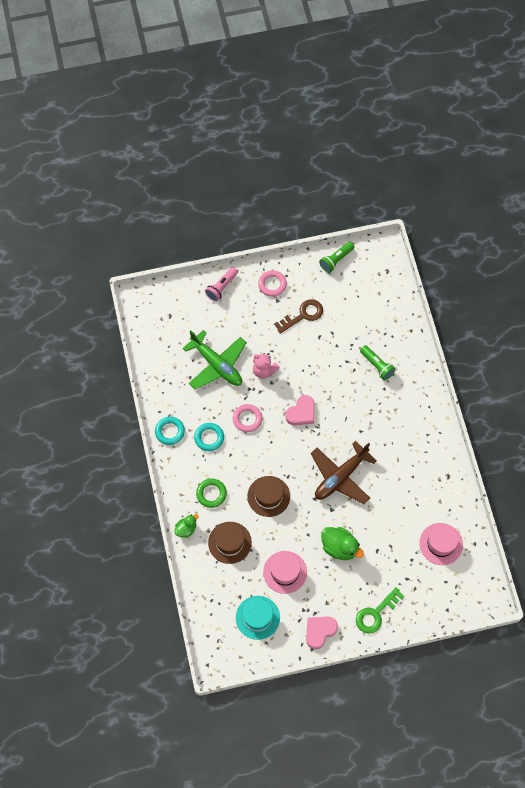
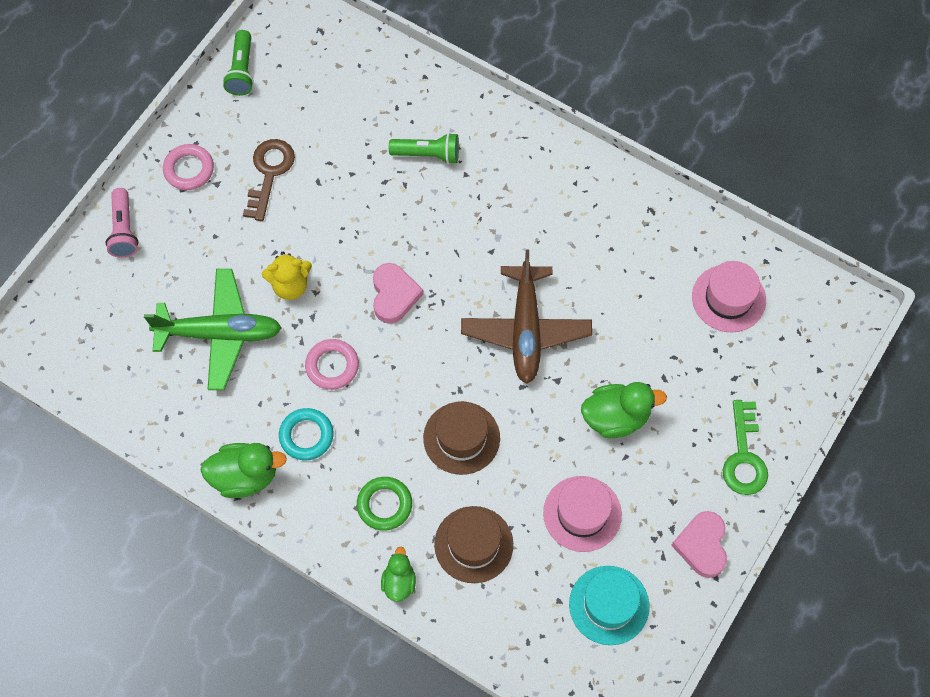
camera: 45 degrees left, 0 degrees up
(170, 431) = (245, 476): turquoise ring -> green duck
(264, 370) = (290, 285): pink teddy bear -> yellow teddy bear

